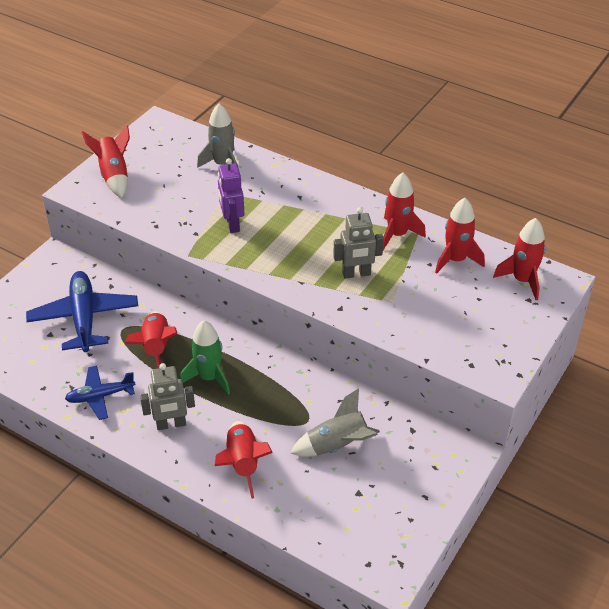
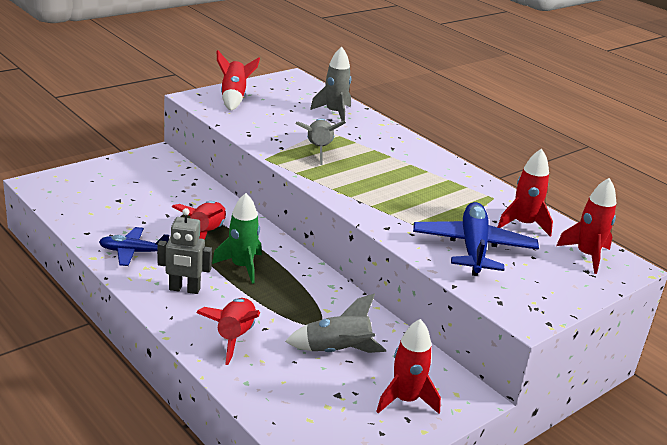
camera: 15 degrees right, 15 degrees down
(84, 318) = (155, 197): blue plane -> blue plane (473, 248)
(232, 224) = (318, 150): purple robot -> grey rocket
(356, 274) = (417, 209): grey robot -> none
(397, 234) = (473, 193): red rocket -> red rocket (405, 400)

